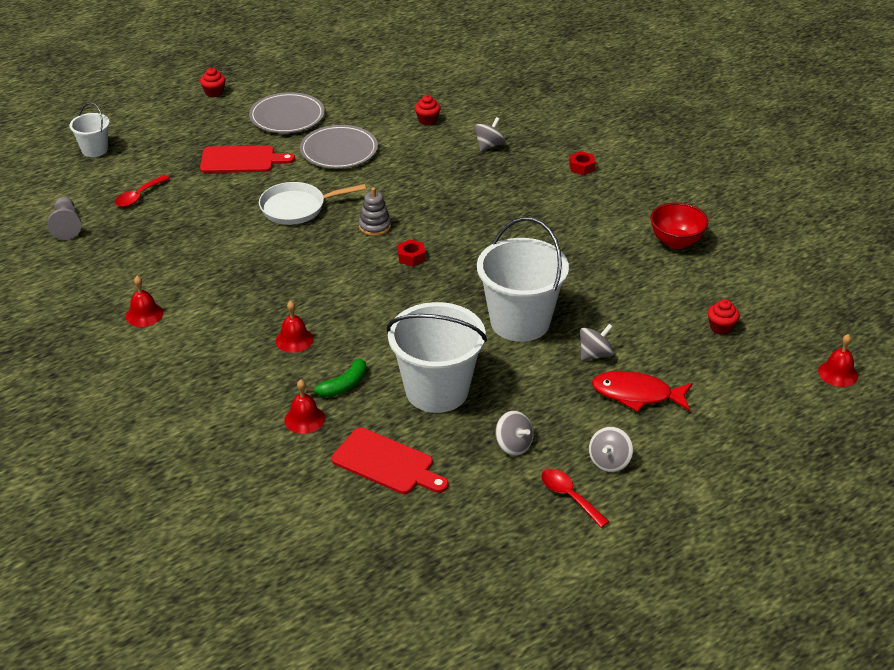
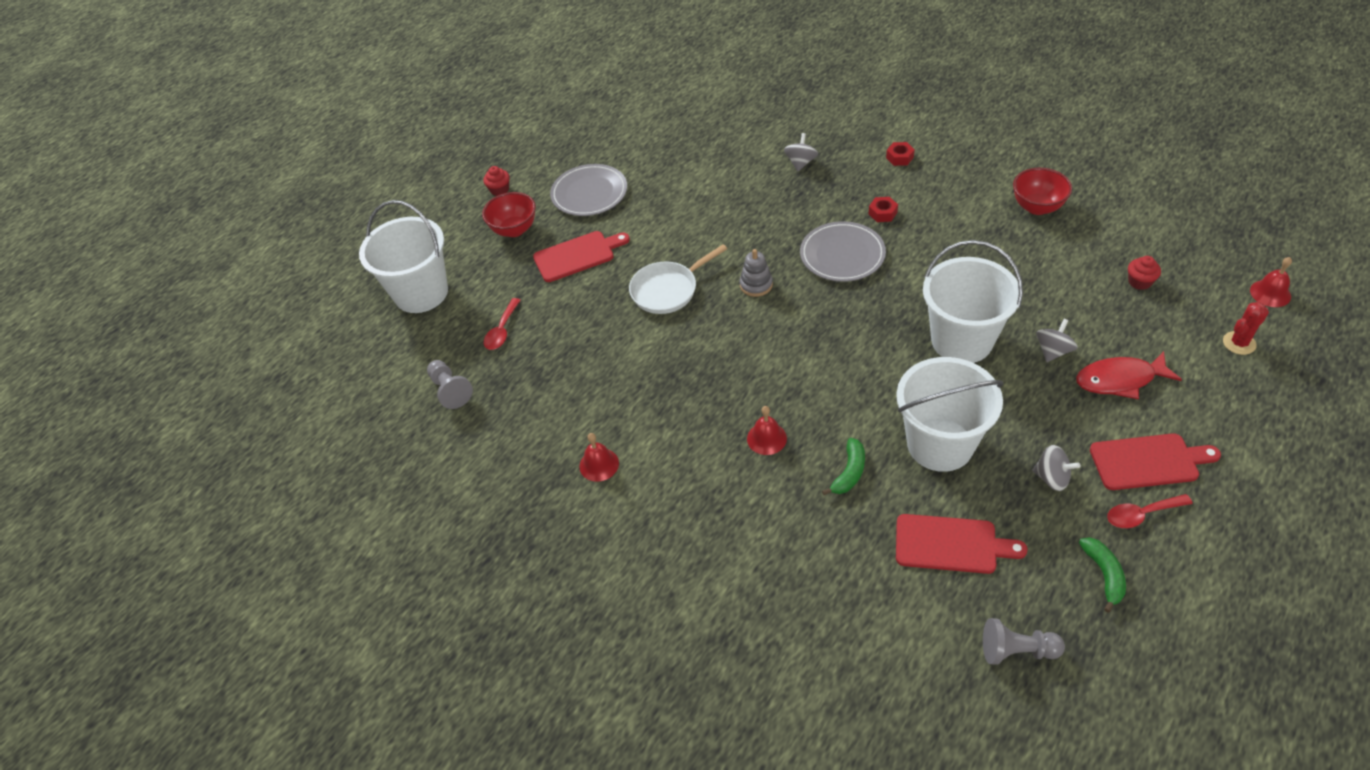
camera: 15 degrees left, 10 degrees up
(94, 150) = (421, 293): white bucket -> white bucket, size x1.97
(204, 126) = (514, 230): none -> red bowl
(304, 419) = (838, 525): red bell -> none
(339, 150) = (664, 214): grey plate -> grey plate (842, 254)
(379, 553) = (1016, 650): none -> grey pawn
(411, 257) = (813, 306): red nut -> red nut (882, 213)
(427, 120) = (725, 154): red cupcake -> none
(499, 527) = (1104, 575): none -> green banana
(569, 496) = (1141, 514): red spoon -> red spoon turned 45 degrees counterclockwise
(609, 461) = (1148, 462): grey spinning top -> red cutting board
(772, 402) = (1239, 343): none -> red cactus

